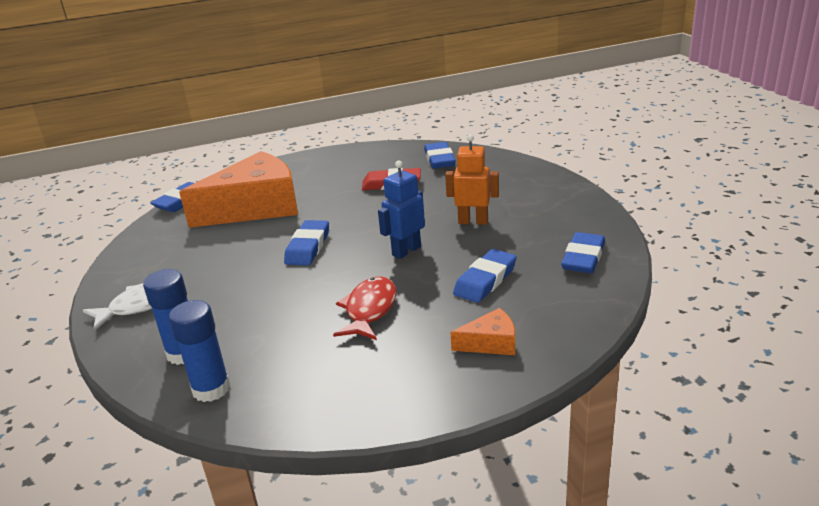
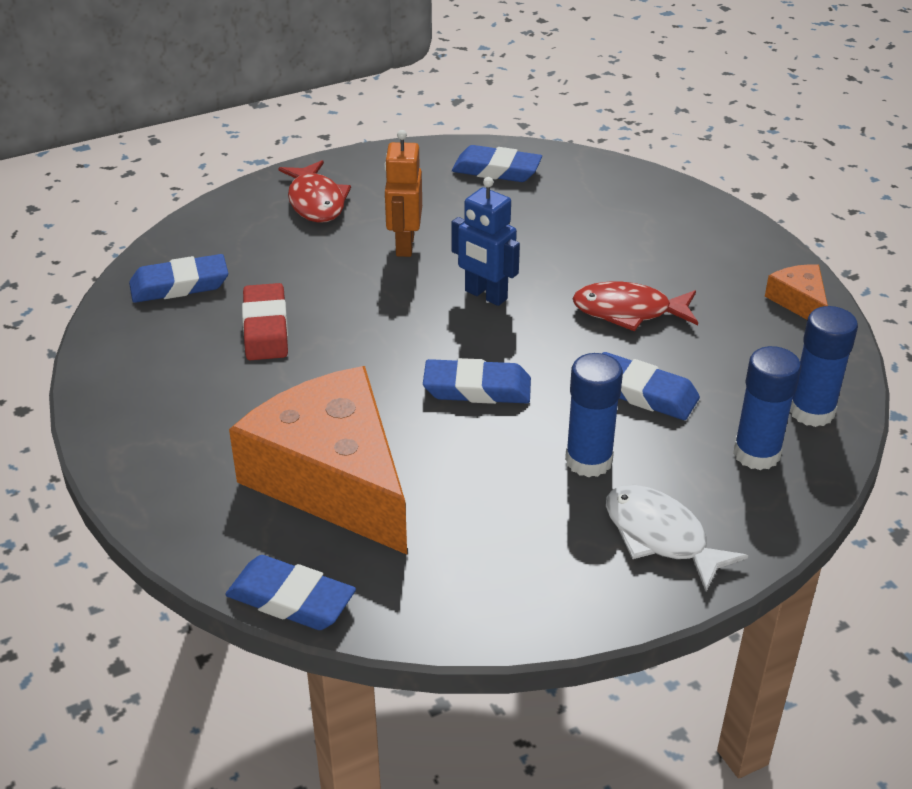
camera: 100 degrees left, 10 degrees up
(221, 283) = (588, 460): none -> blue glue stick
(485, 280) = (552, 232): blue eraser -> blue eraser (642, 392)
(490, 343) = (671, 226): orange cheese -> orange cheese (799, 301)
(530, 190) = (316, 202): none -> red fish

